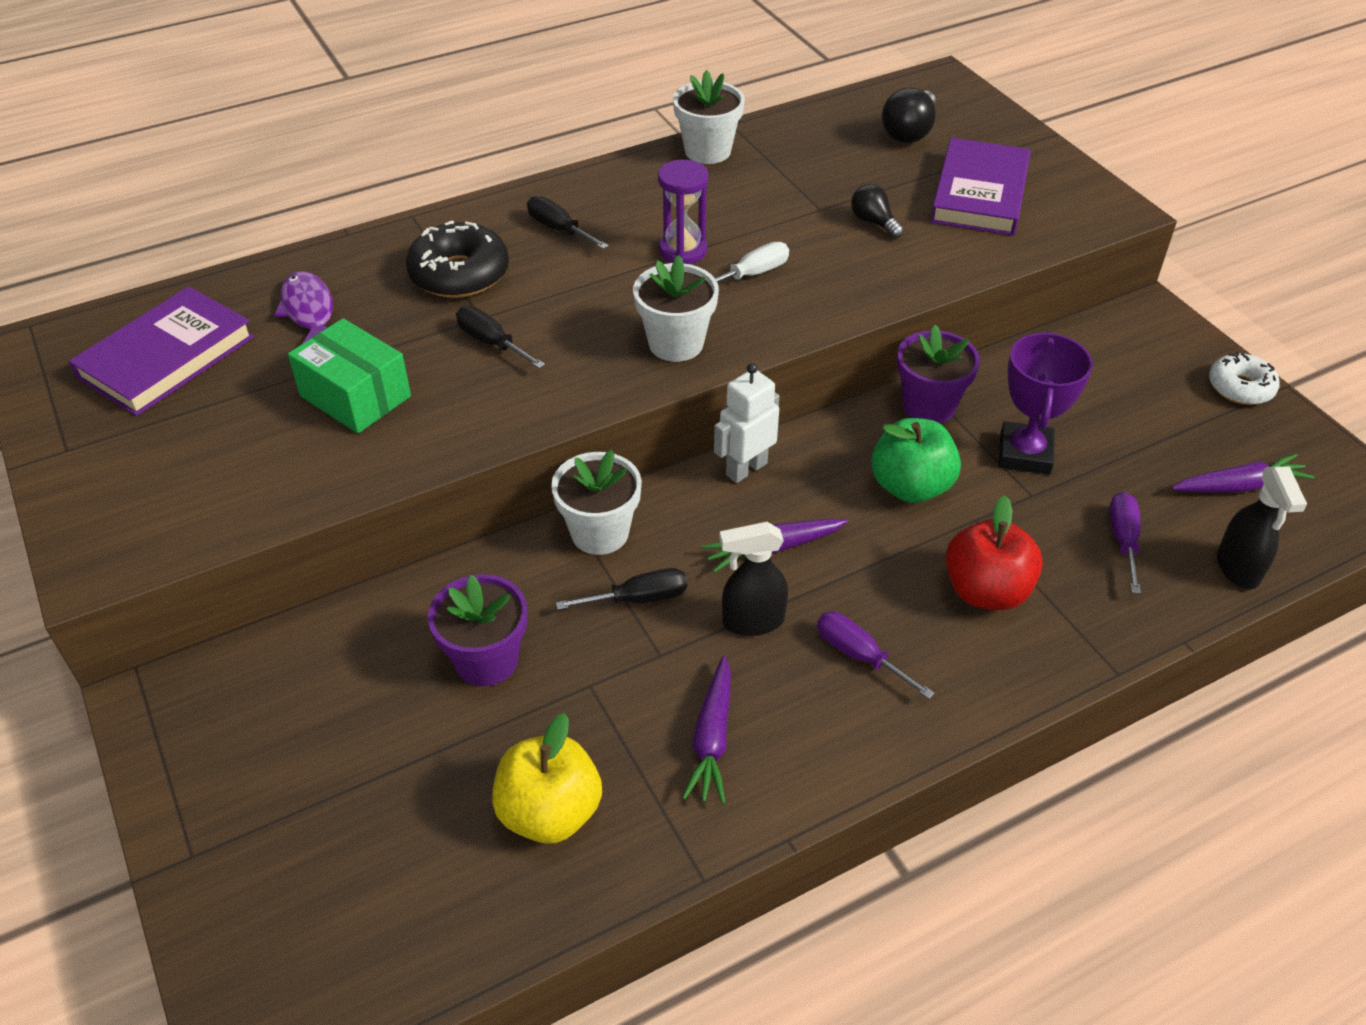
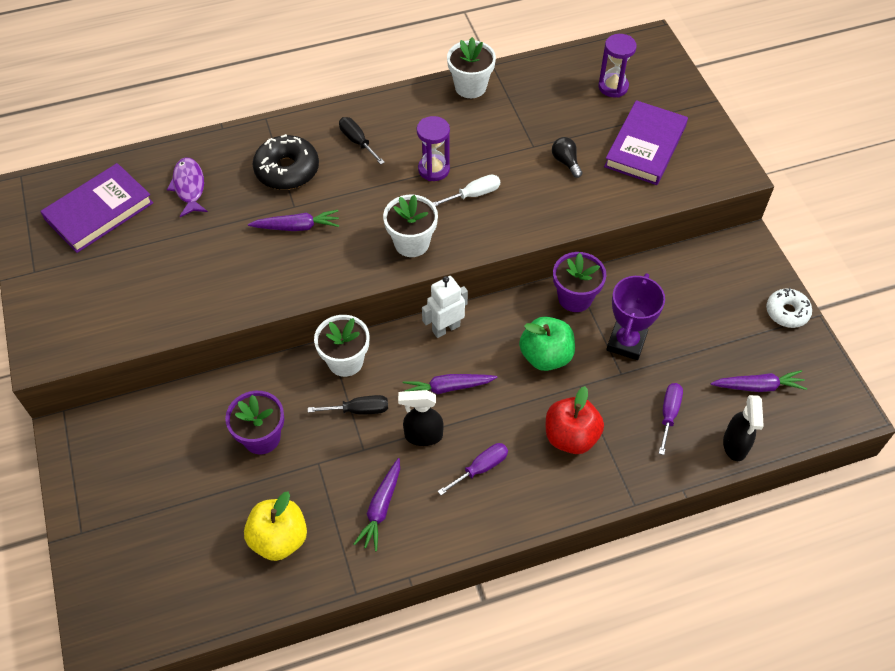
camera: 10 degrees right, 10 degrees up
(355, 396) = (207, 256): green box -> none
(491, 342) = (297, 227): black screwdriver -> purple carrot
(859, 655) = (481, 468): purple screwdriver -> purple screwdriver turned 90 degrees clockwise
(909, 132) = (613, 87): black light bulb -> purple hourglass

